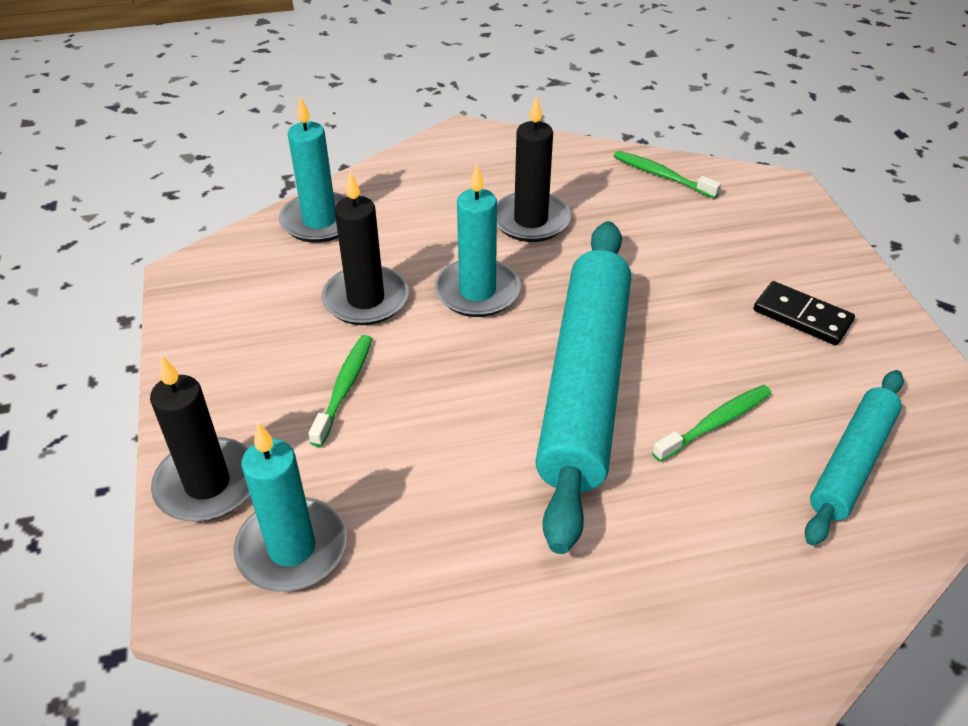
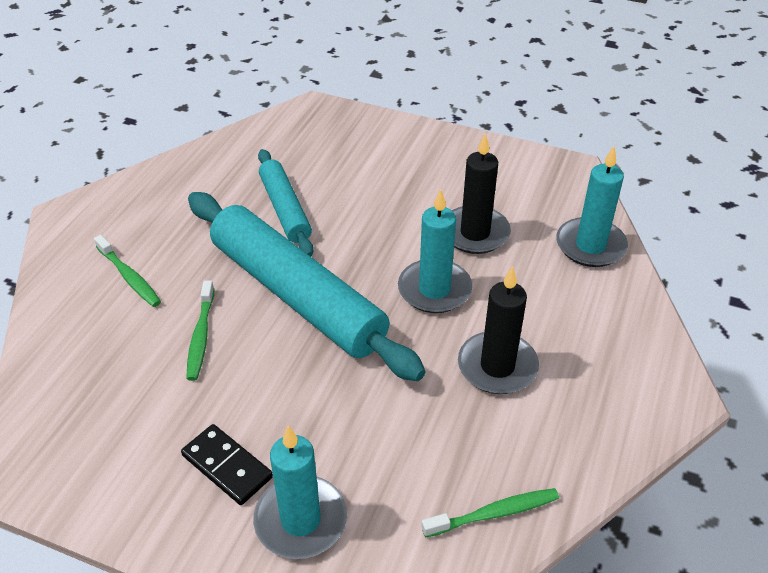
camera: 125 degrees right, 0 degrees up
(207, 484) = (377, 128): black candle -> none
(292, 548) = (308, 140): turquoise candle -> turquoise candle (300, 520)
(344, 388) = (399, 193): green toothbrush -> green toothbrush (129, 277)
(802, 316) = (227, 466): black domino -> black domino turned 60 degrees clockwise
(852, 463) = (100, 381): turquoise rolling pin -> turquoise rolling pin (285, 209)

